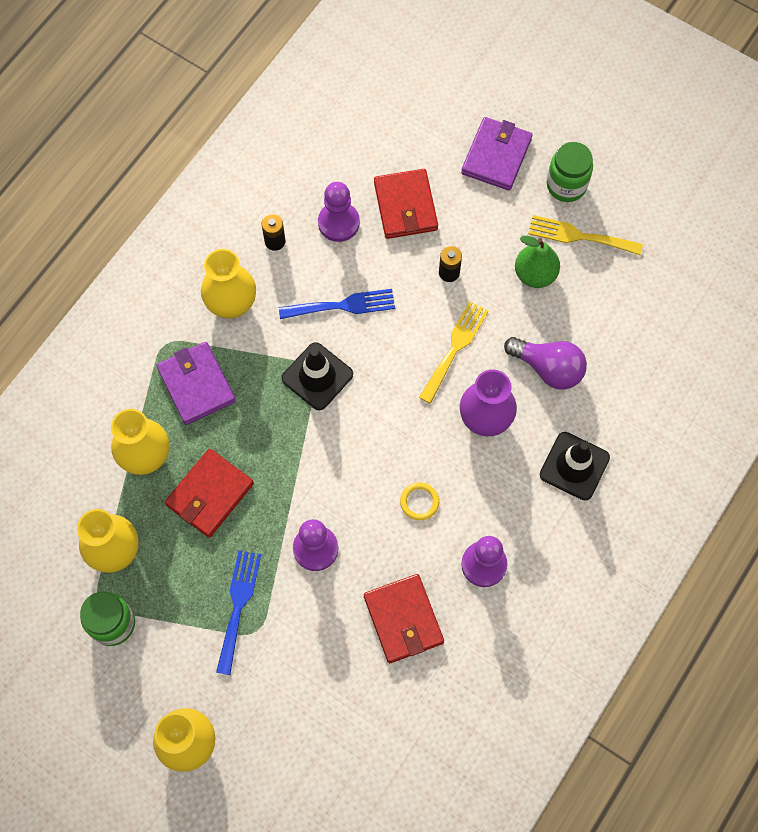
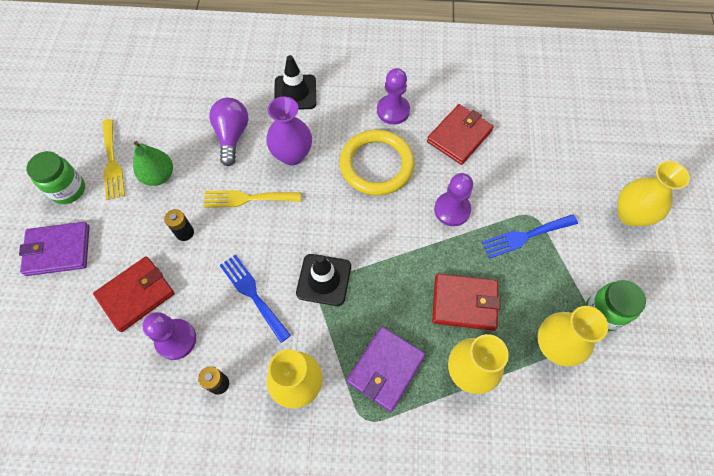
camera: 120 degrees left, 5 degrees down
(419, 502) = (376, 165): yellow ring -> yellow ring, size x2.46

